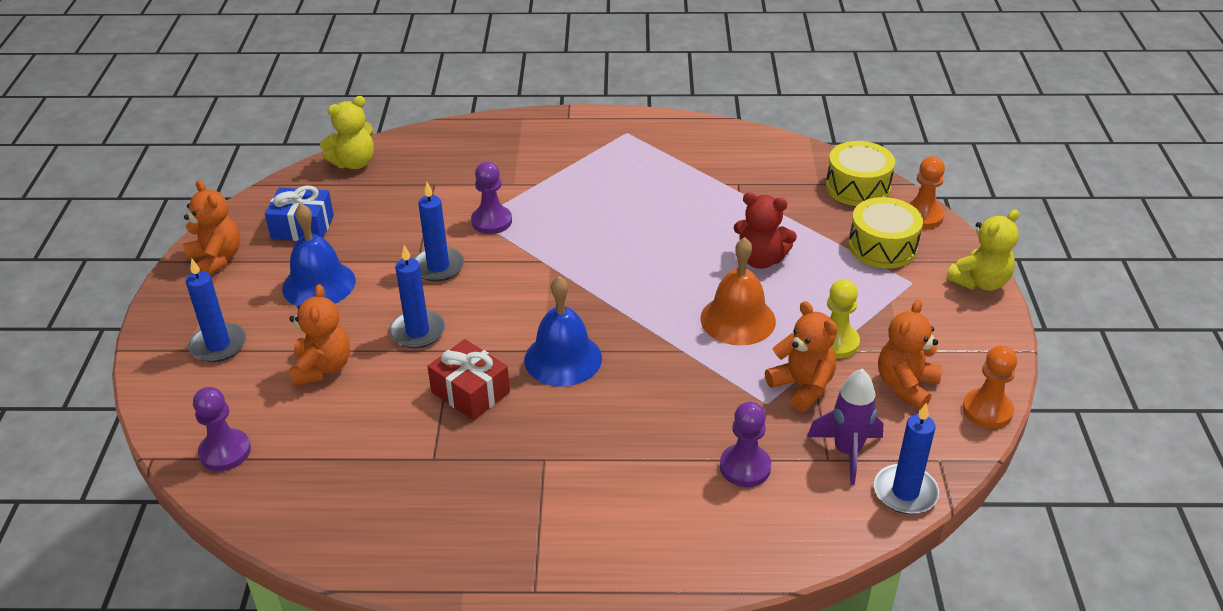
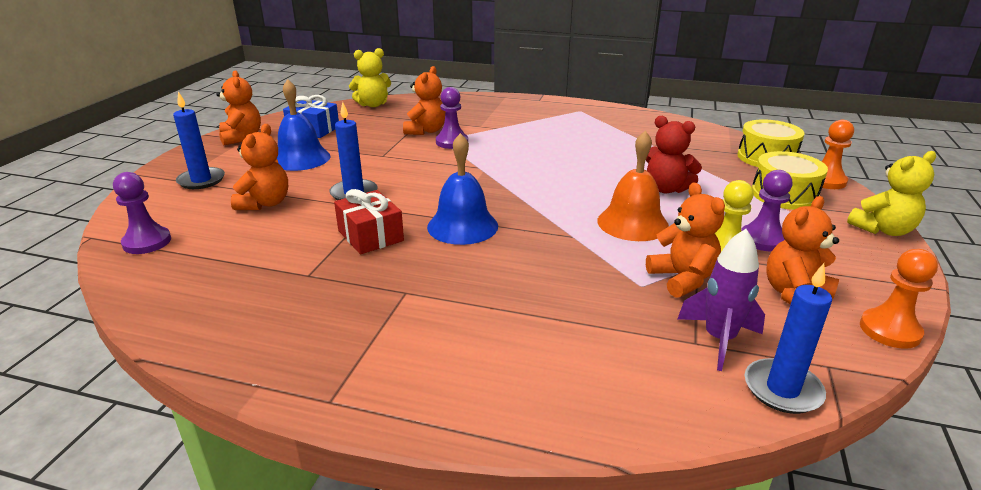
camera: 15 degrees right, 10 degrees down
(438, 267) = (395, 160): blue candle -> none
(450, 205) = (426, 131): none -> orange teddy bear
(745, 467) = (602, 333): purple pawn -> purple pawn (762, 239)

